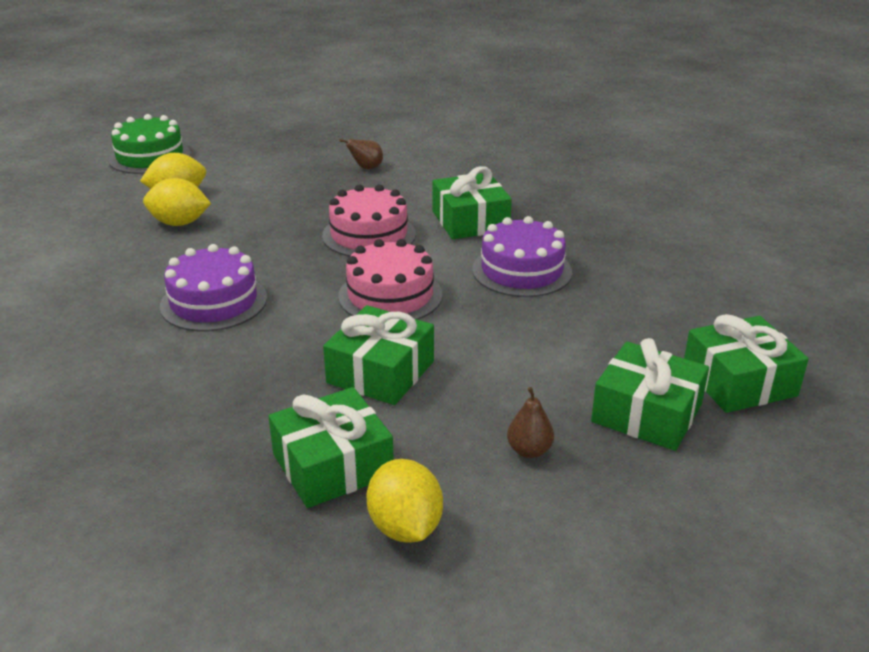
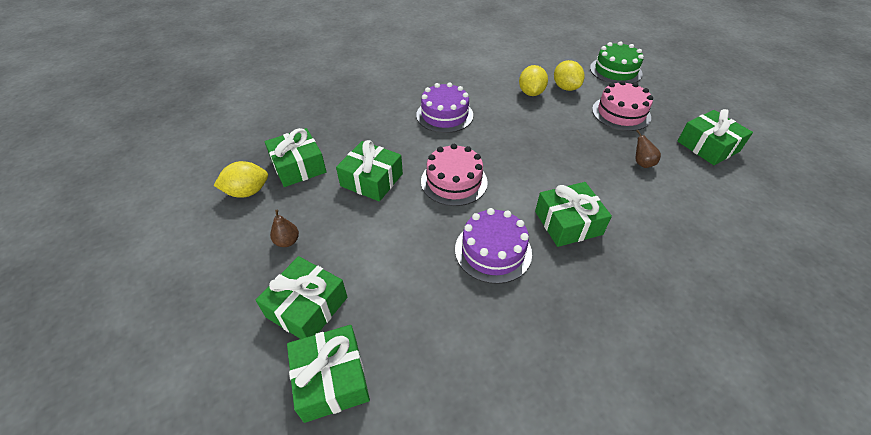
camera: 90 degrees right, 15 degrees up
(341, 130) = (708, 146): none -> green gift
(369, 235) = (533, 169): pink cake -> pink cake (621, 113)

